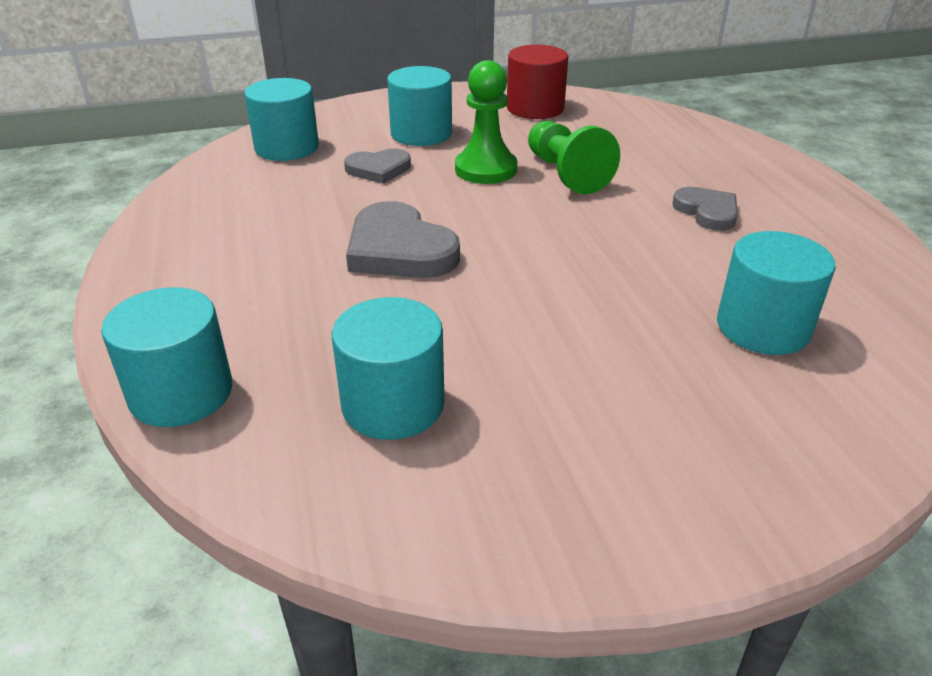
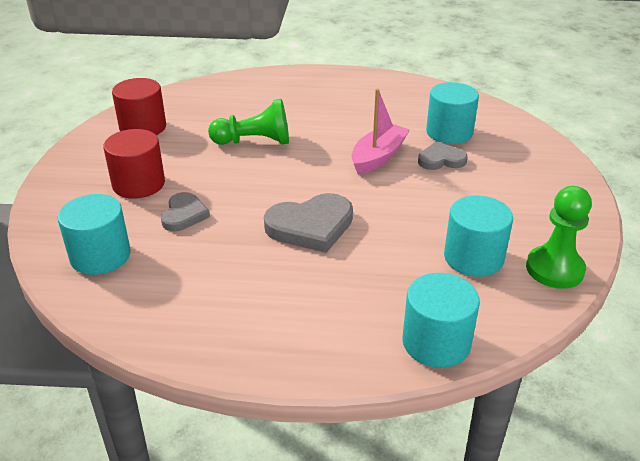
camera: 70 degrees left, 0 degrees up
(421, 134) = (138, 184): turquoise cylinder -> red cylinder
(486, 169) = (223, 169): green pawn -> green pawn (554, 269)
(613, 270) = (378, 157): none -> pink boat
(707, 212) = (334, 112): grey heart -> grey heart (441, 160)

